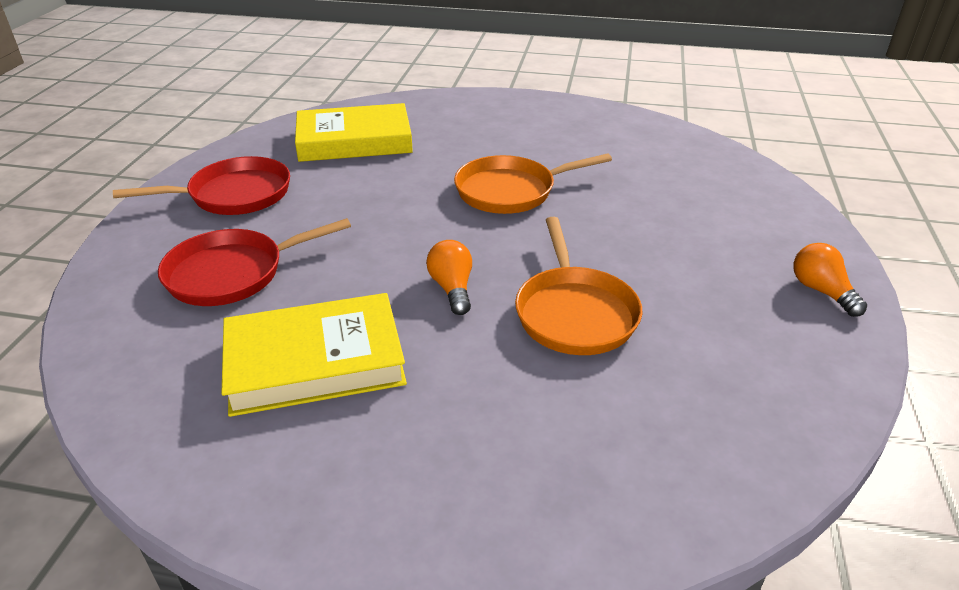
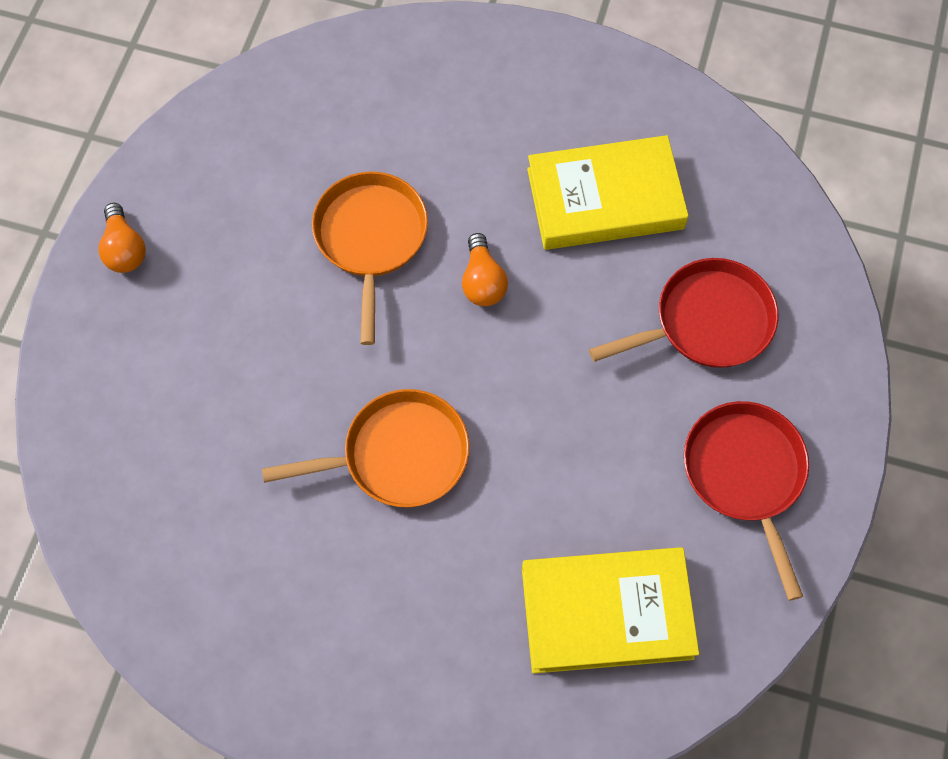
camera: 175 degrees left, 30 degrees up
(234, 195) = (745, 475): red pan -> red pan turned 90 degrees clockwise

